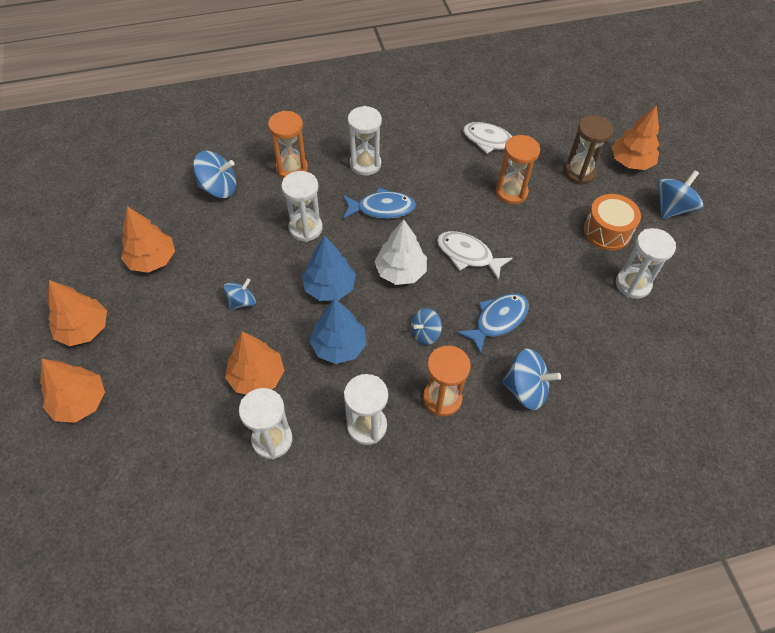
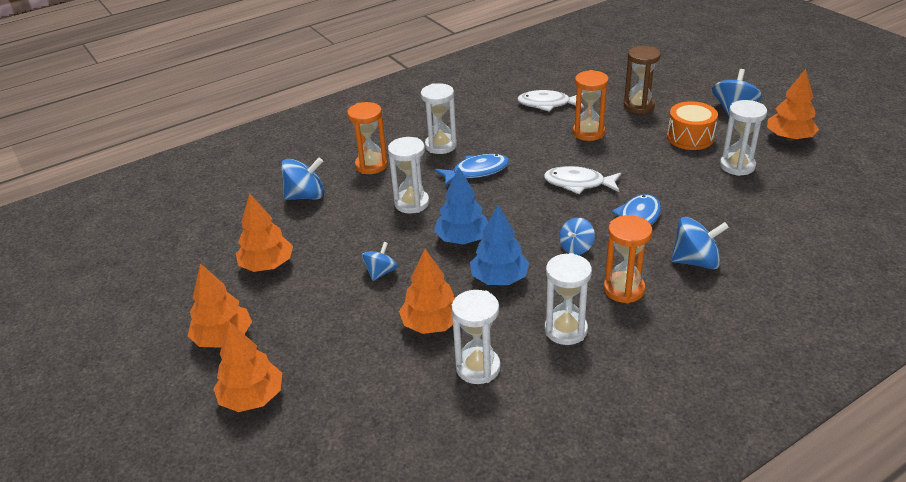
camera: 15 degrees left, 20 degrees down
(400, 271) = (523, 210): white tree -> none
(630, 162) = (677, 89): orange tree -> orange tree (789, 138)

